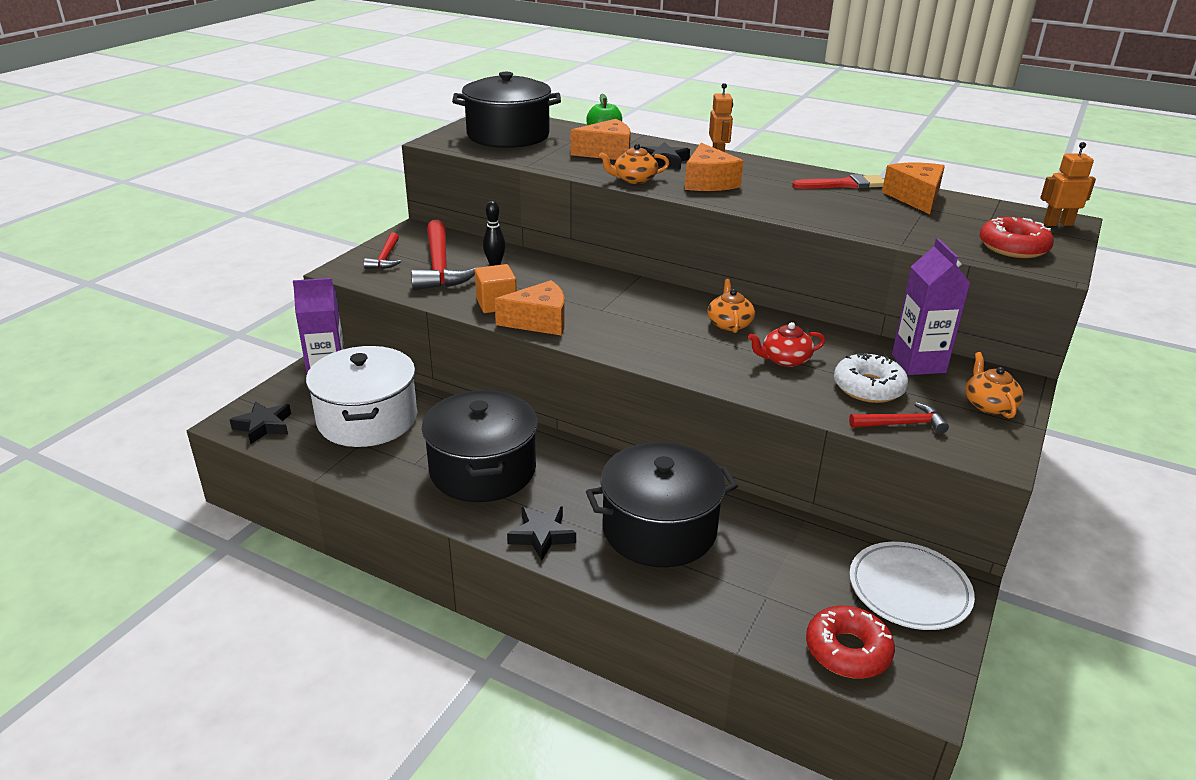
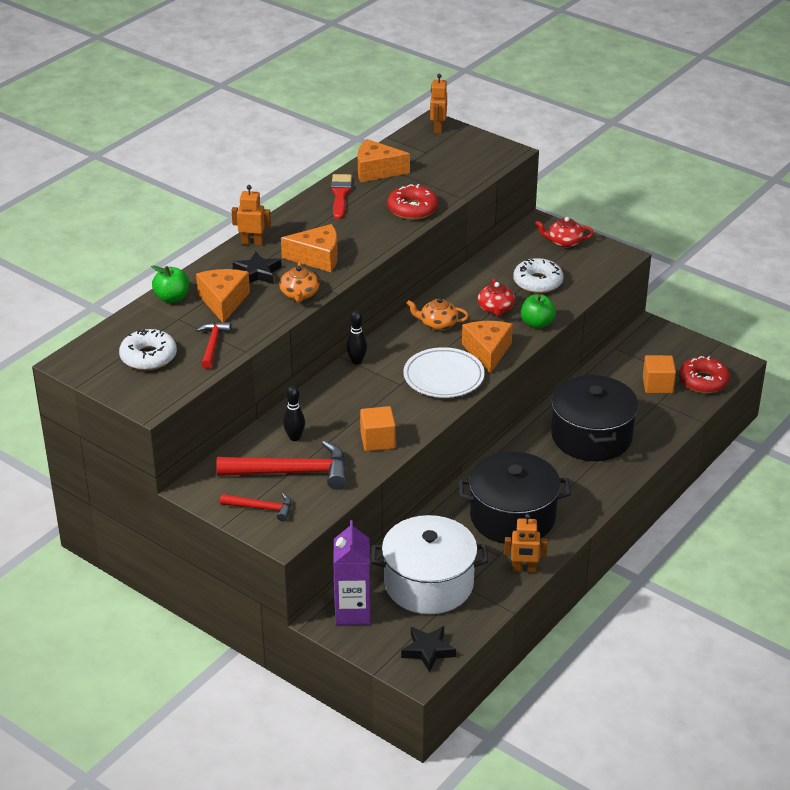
camera: 80 degrees left, 5 degrees up
(388, 483) = (524, 569): none -> orange robot
(508, 135) = (148, 357): black pot -> white donut
(539, 321) = (415, 419): orange cheese -> orange cheese (487, 352)
(542, 536) = (594, 491): black star -> none
(634, 284) = (357, 361): none -> black bowling pin
(769, 391) = (537, 323): none -> green apple
(809, 594) = (657, 385): none -> orange cube
(901, 424) = (582, 280): red hammer -> red hammer (212, 345)
(909, 590) = (655, 347): white plate -> white plate (443, 377)
(918, 363) = (509, 255): purple carton -> none
(989, 404) = (564, 242): orange teapot -> red teapot
(1013, 247) = (474, 156): red donut -> red donut (412, 209)

